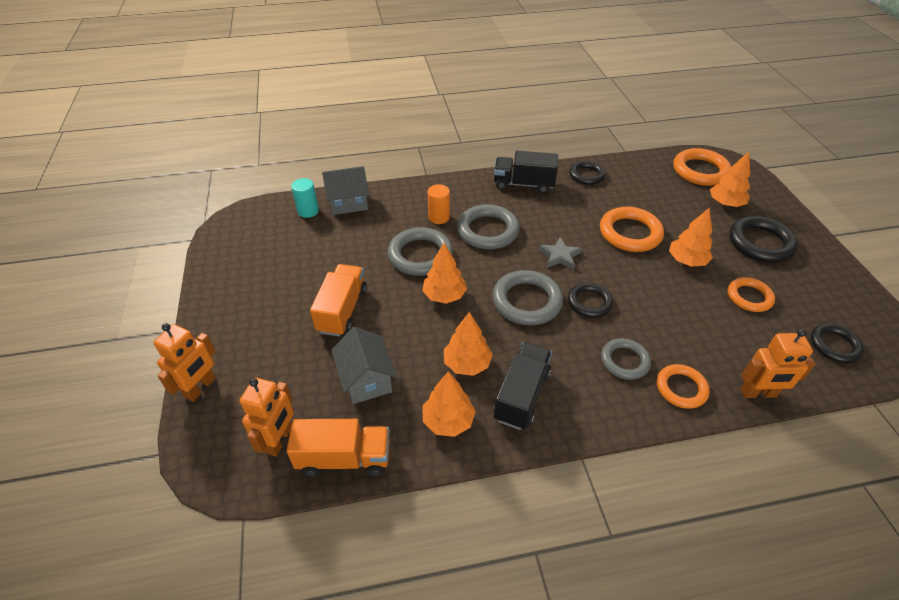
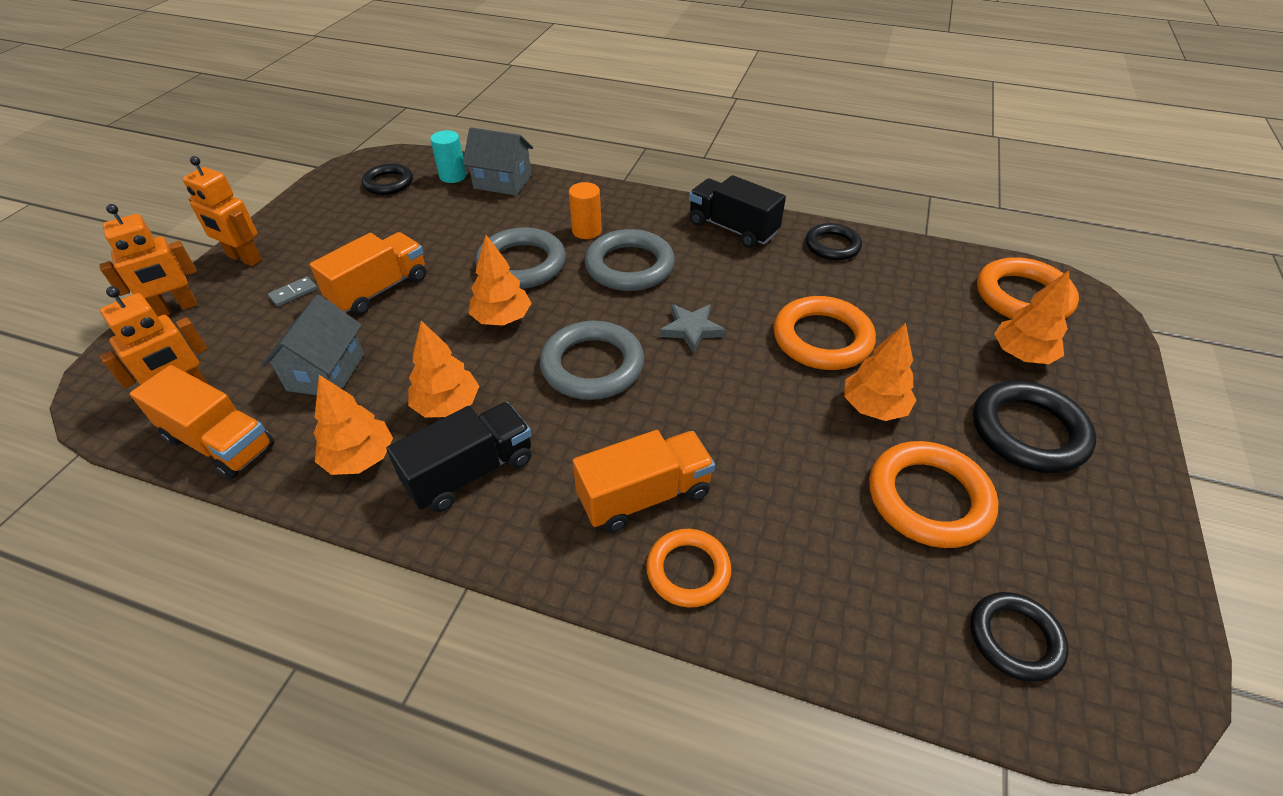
camera: 30 degrees right, 0 degrees up
(282, 338) = (293, 293): none -> grey domino
(589, 302) = (672, 401): black ring -> black ring (388, 183)
(624, 361) = (644, 495): grey ring -> orange truck
(749, 297) = (928, 498): orange ring -> orange ring, size x1.57
(758, 393) = (803, 639): orange robot -> orange robot (244, 258)

